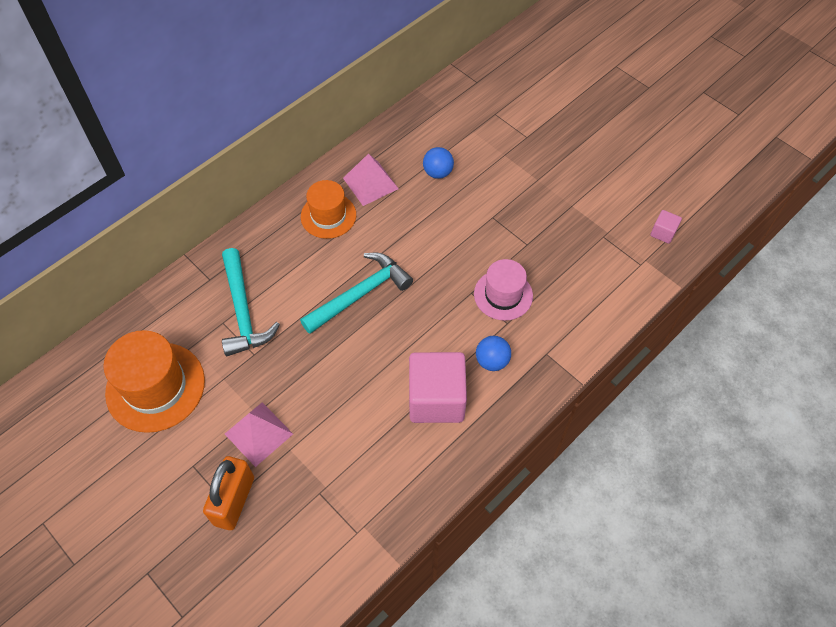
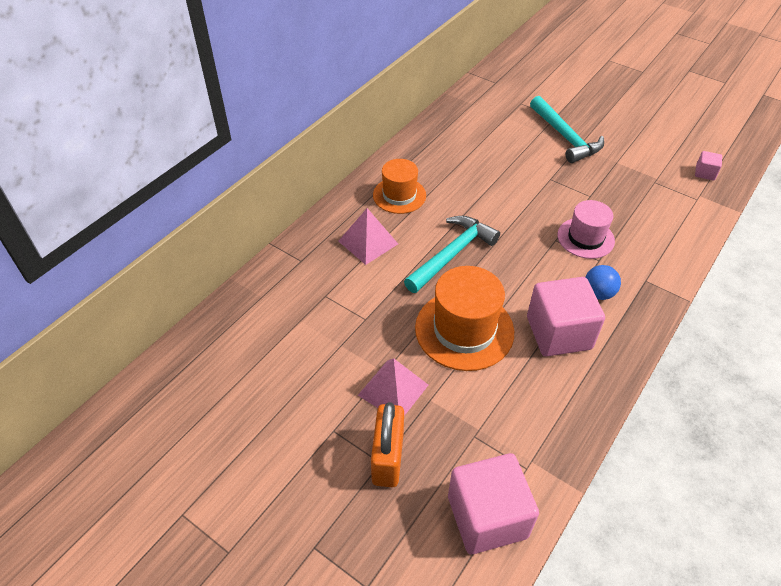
camera: 10 degrees left, 10 degrees down
(155, 387) = (273, 362): orange hat -> orange hat (464, 330)
(243, 311) = (342, 283): turquoise hammer -> turquoise hammer (565, 137)
(305, 572) = (487, 517): none -> pink cube
(370, 183) = (429, 166): pink pyramid -> pink pyramid (368, 242)
(438, 172) = (487, 151): blue ball -> none

